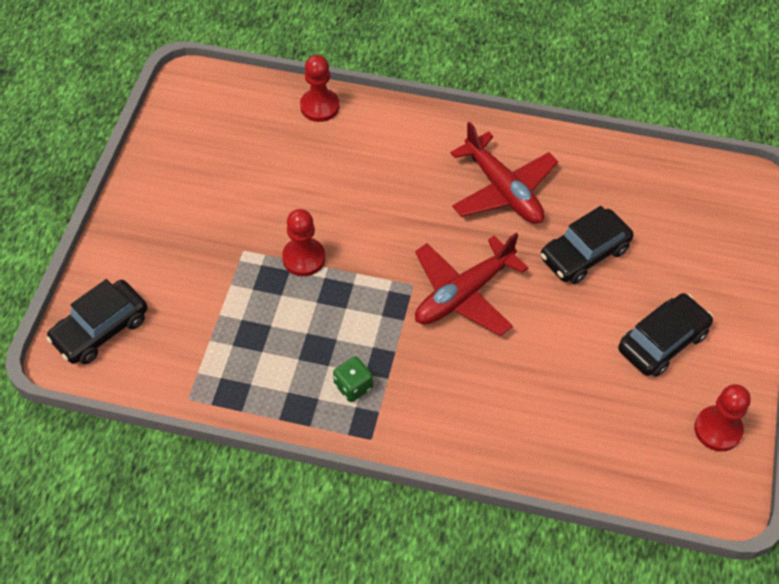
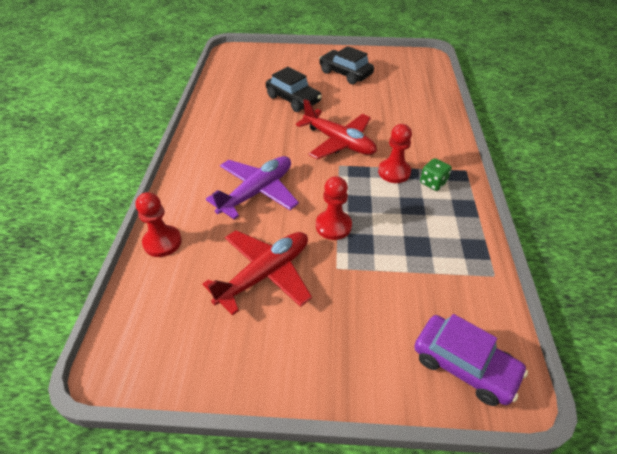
camera: 100 degrees left, 10 degrees down
(101, 329) = (464, 365): black car -> purple car
(378, 191) = (257, 192): none -> purple plane
(503, 190) = (247, 133): red plane -> red plane (265, 274)
(718, 429) = (390, 58): red pawn -> red pawn (394, 172)

